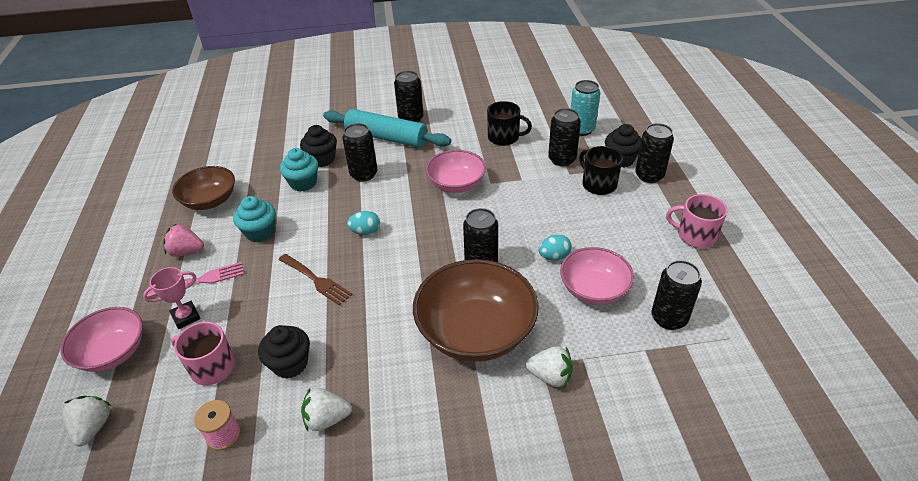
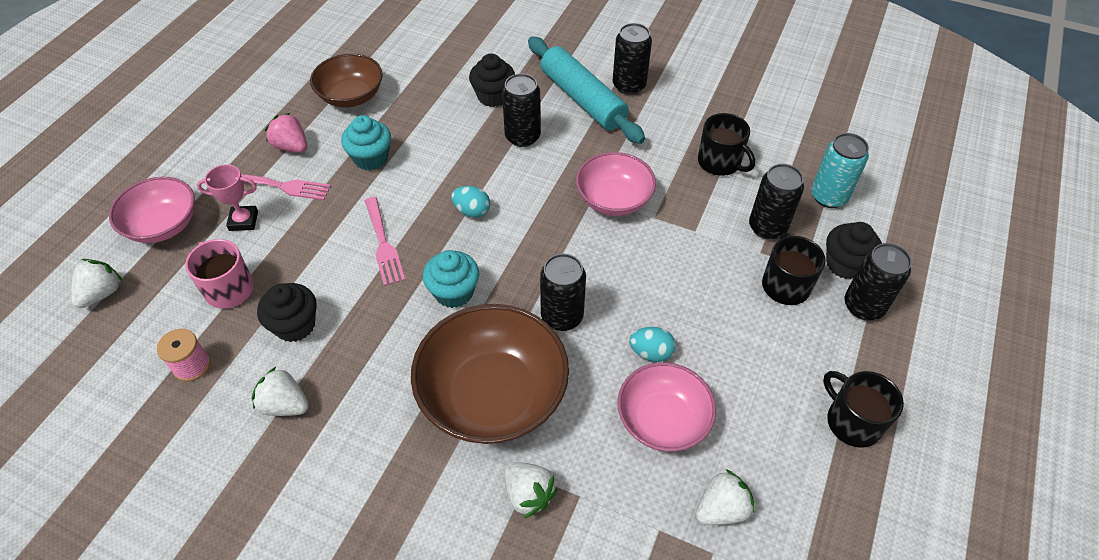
camera: 30 degrees right, 10 degrees up
(303, 183) = (453, 118): turquoise cupcake -> turquoise cupcake (454, 292)
(316, 280) = (383, 244): brown fork -> pink fork
(669, 318) = (721, 509): black can -> white strawberry
(695, 235) = (852, 421): pink mug -> black mug

